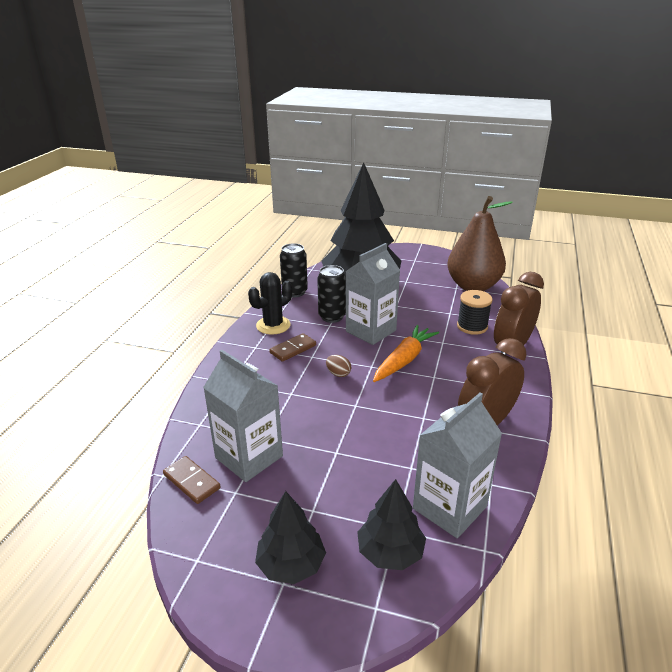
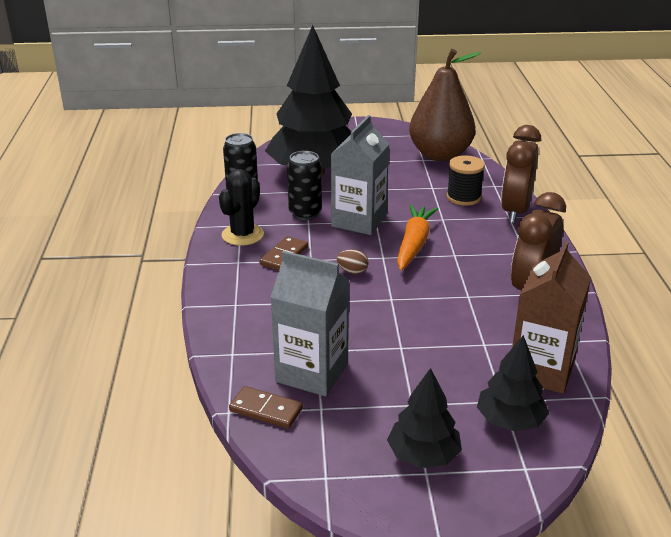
camera: 20 degrees left, 0 degrees up
(449, 507) = (541, 370): grey carton -> brown carton

